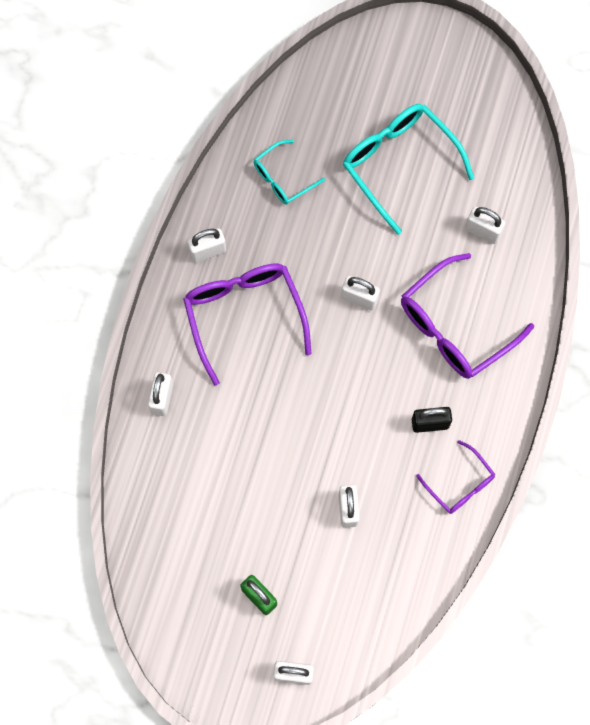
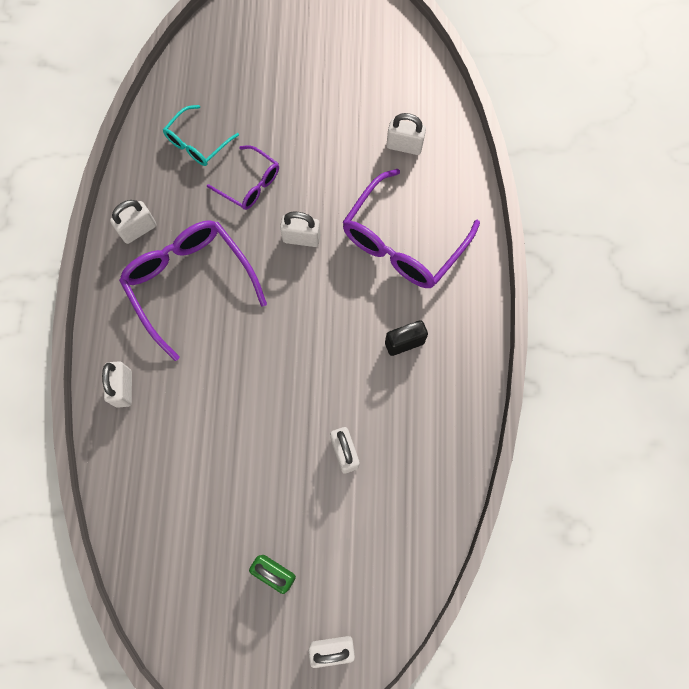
camera: 15 degrees left, 0 degrees up
(399, 164) = (307, 104): turquoise glasses -> none
(460, 484) = (451, 396): purple glasses -> purple glasses (250, 184)

